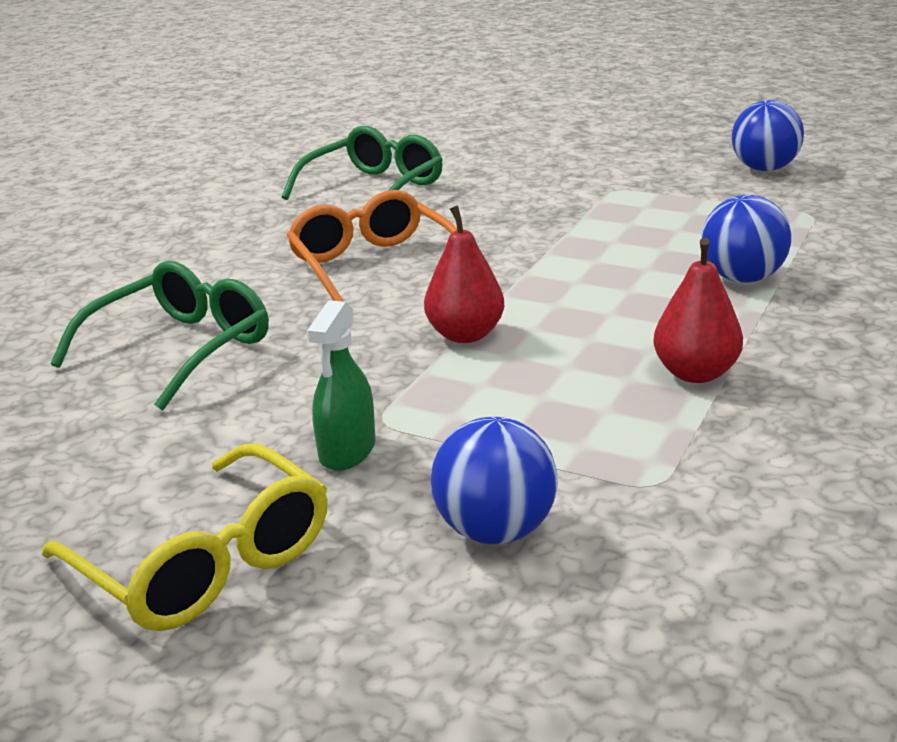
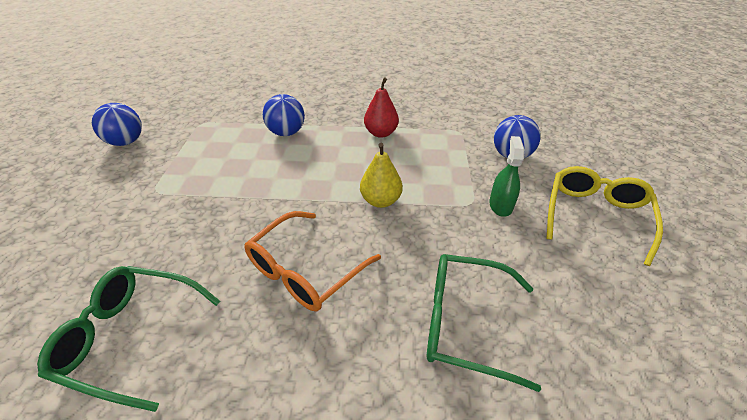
camera: 115 degrees left, 15 degrees up
(347, 451) = (500, 205): green spray bottle -> green spray bottle turned 75 degrees counterclockwise
(465, 335) = (380, 200): red pear -> yellow pear

